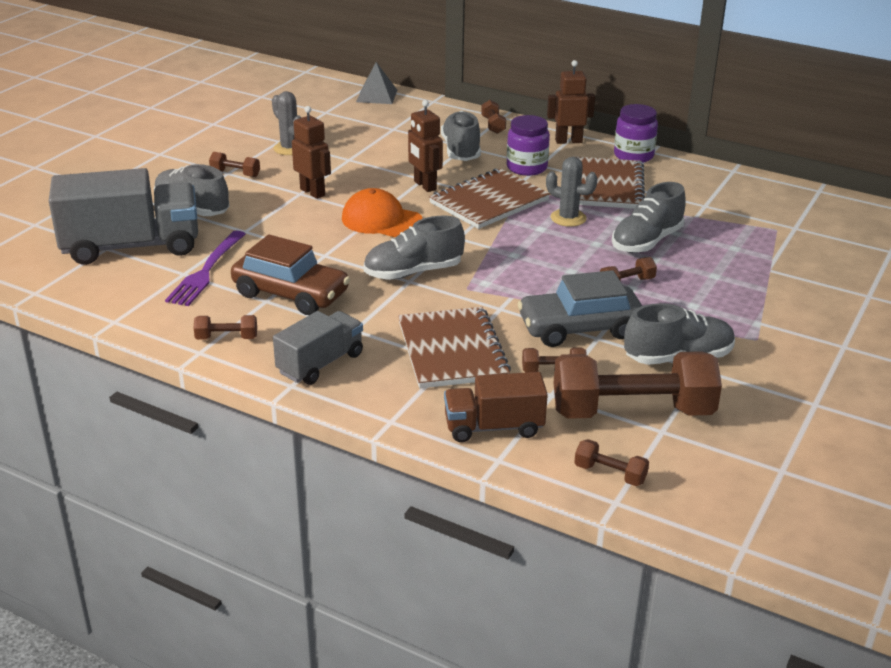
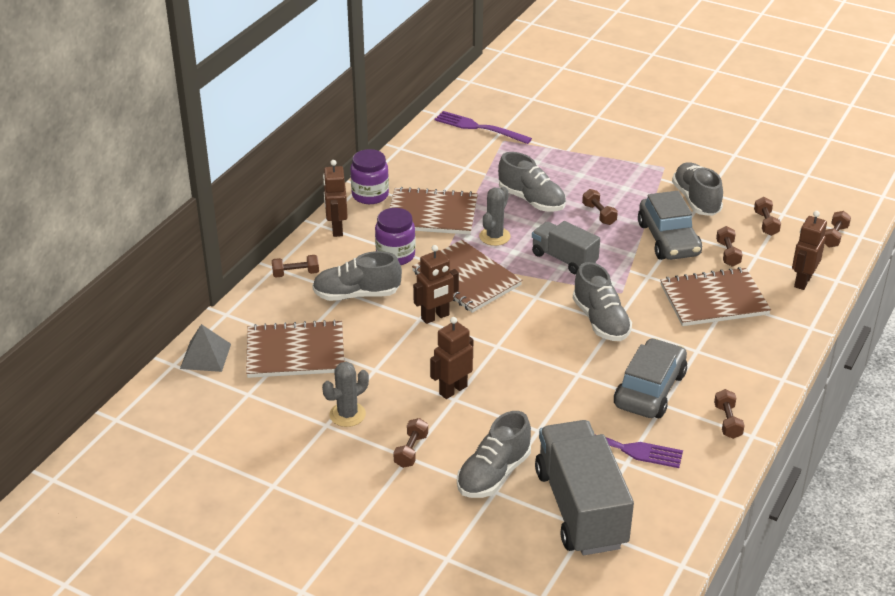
camera: 90 degrees left, 5 degrees up
(291, 294) = (649, 390): brown car -> grey car
(320, 363) = (750, 366): grey truck -> grey truck (564, 259)
(377, 127) = (295, 352): none -> brown notebook
(381, 220) = (508, 342): orange cap -> none
(494, 427) = (802, 281): brown truck -> brown robot
(632, 411) = (765, 223): brown dumbbell -> brown dumbbell, size x0.42
(798, 214) = (478, 127): none -> purple fork

